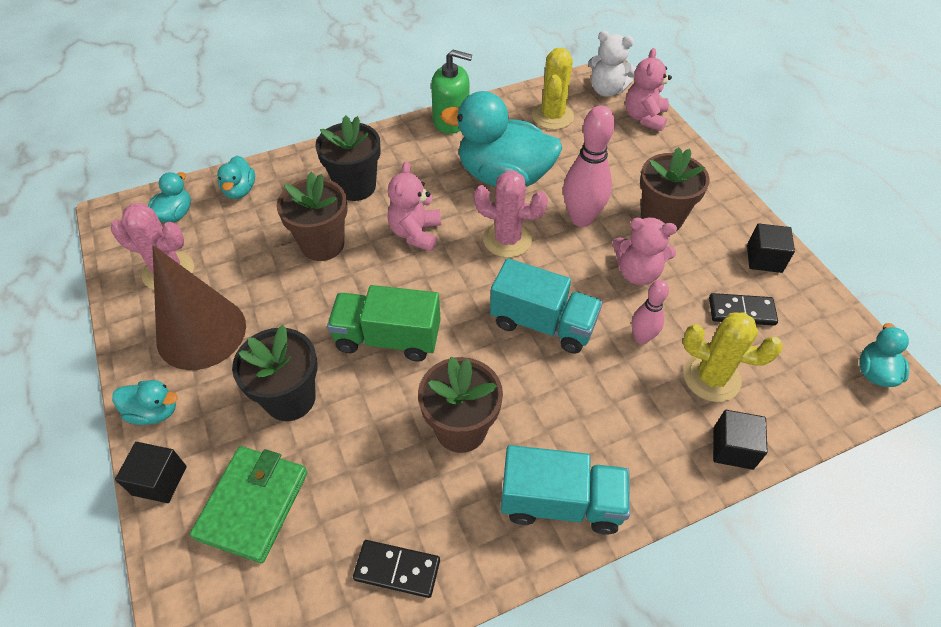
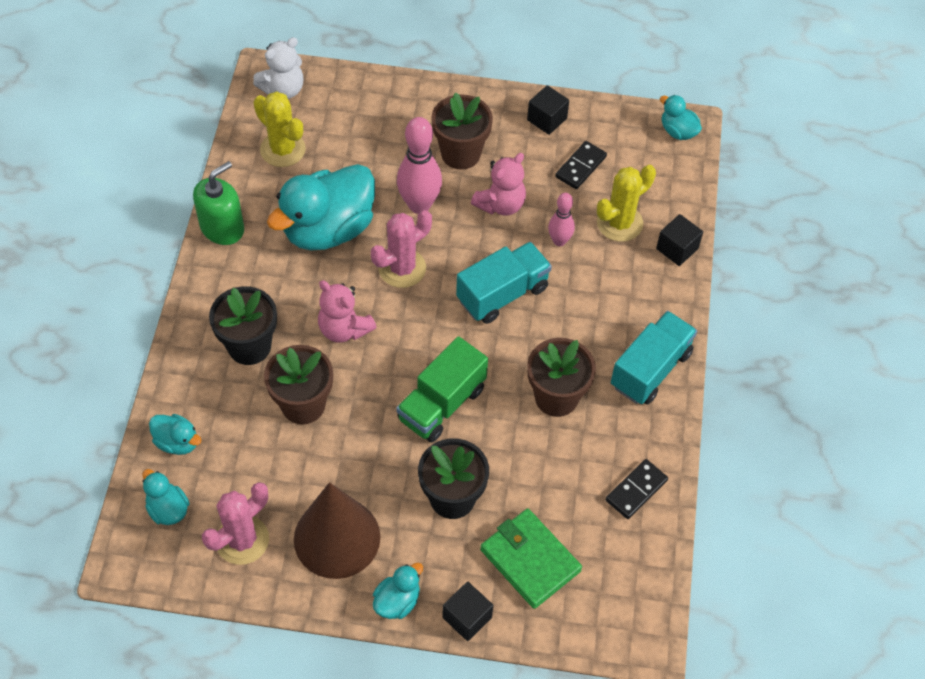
camera: 60 degrees left, 5 degrees up
(644, 118) = (341, 87): pink teddy bear -> none

